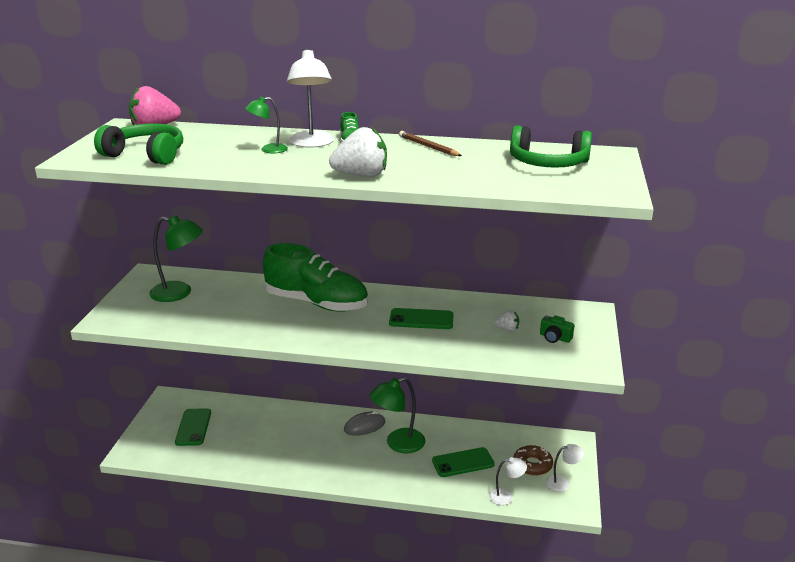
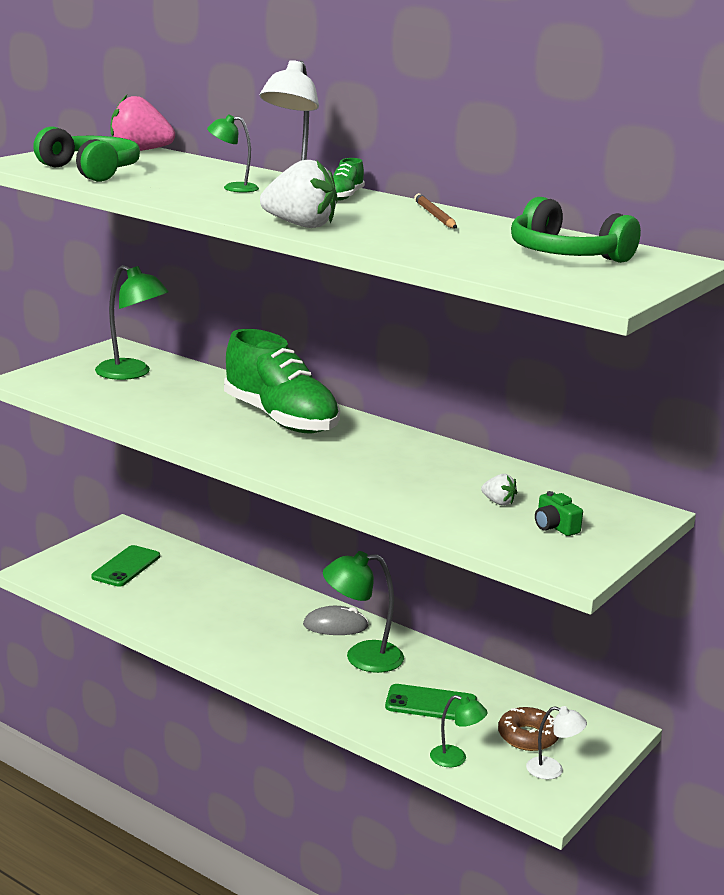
camera: 25 degrees right, 5 degrees down
(421, 319) = (394, 465): green phone -> none
(506, 496) = (455, 759): white lamp -> green lamp

